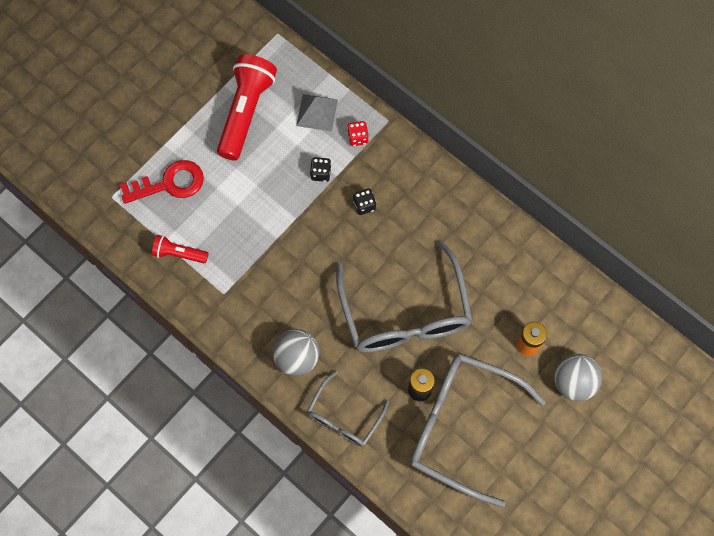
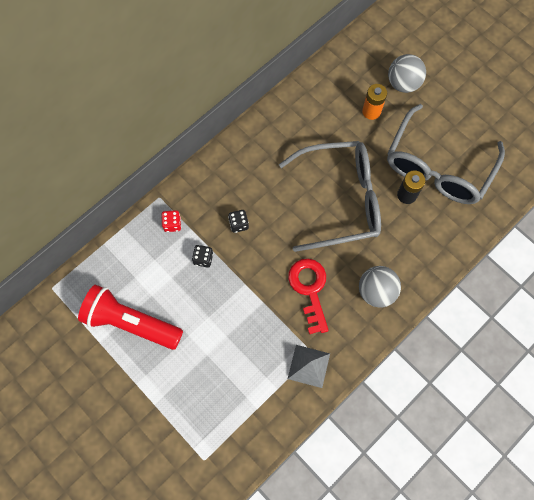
camera: 85 degrees left, 0 degrees up
(169, 183) = (196, 400): red key -> red key (309, 289)
(179, 253) = (270, 394): red flashlight -> none
(317, 112) = (141, 258): grey pyramid -> grey pyramid (308, 366)
(344, 417) = (429, 256): grey glasses -> none

